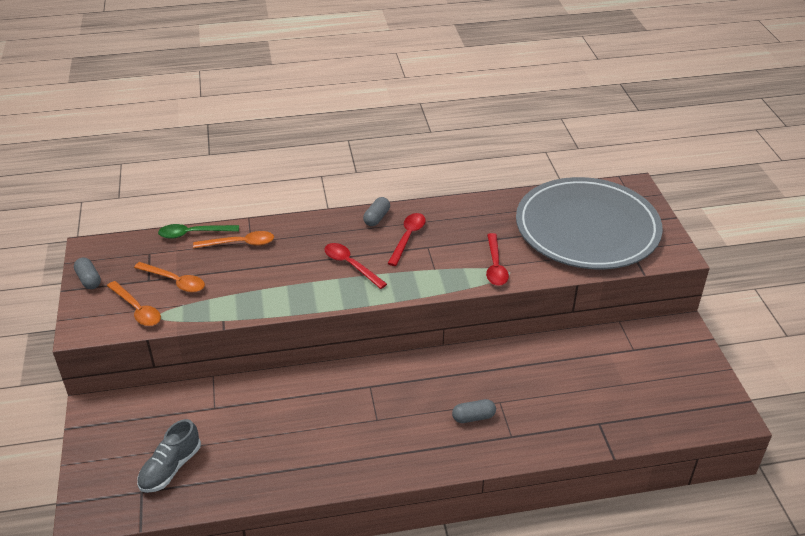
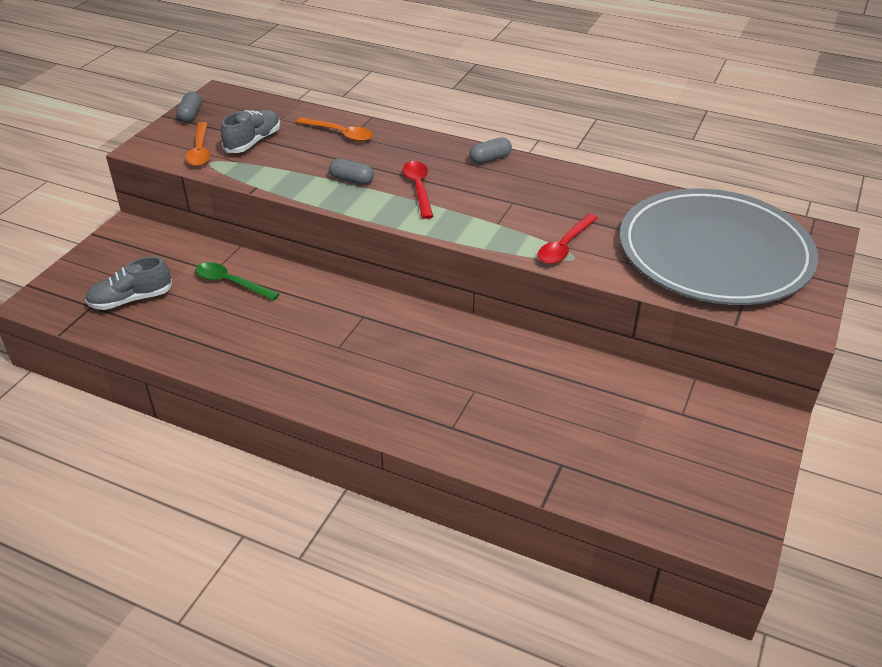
camera: 35 degrees right, 0 degrees up
(175, 281) = (253, 142): orange spoon -> grey shoe
(193, 233) = (310, 112): green spoon -> green spoon (231, 283)
(408, 238) = (501, 187): red spoon -> none
(473, 417) = (432, 391): grey capsule -> grey capsule (351, 180)

